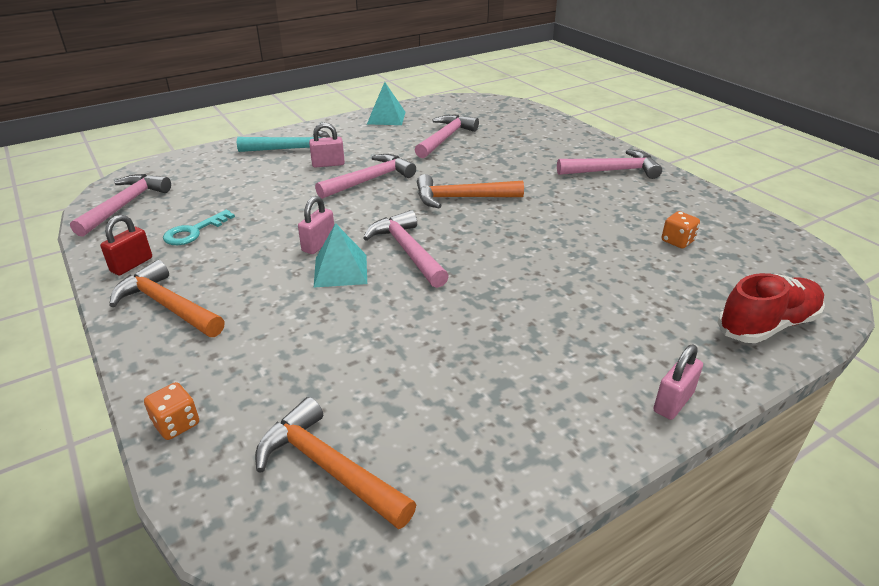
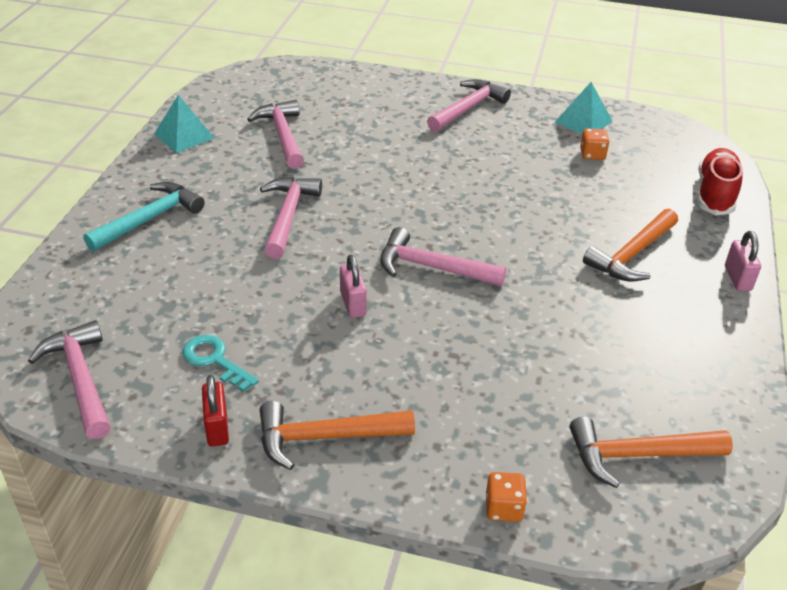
camera: 45 degrees left, 5 degrees up
(194, 232) = (215, 360): turquoise key -> turquoise key turned 135 degrees clockwise
(328, 164) = (218, 218): pink padlock -> none
(340, 270) = (410, 315): turquoise pyramid -> turquoise pyramid (583, 121)
(461, 198) = (395, 194): orange hammer -> orange hammer (632, 255)

